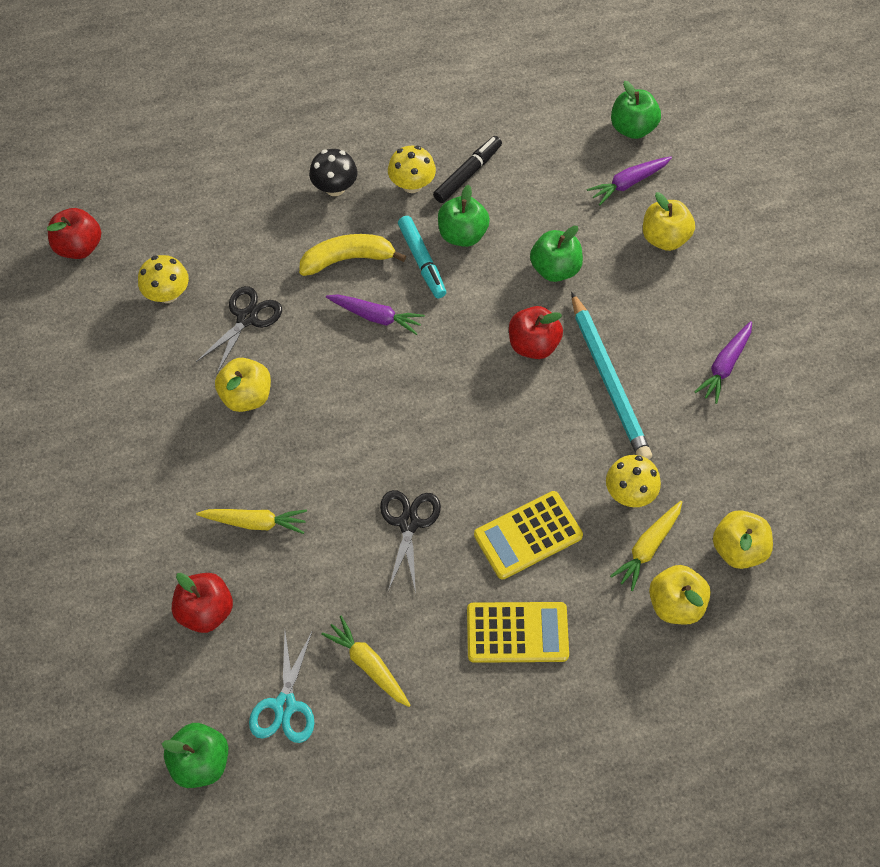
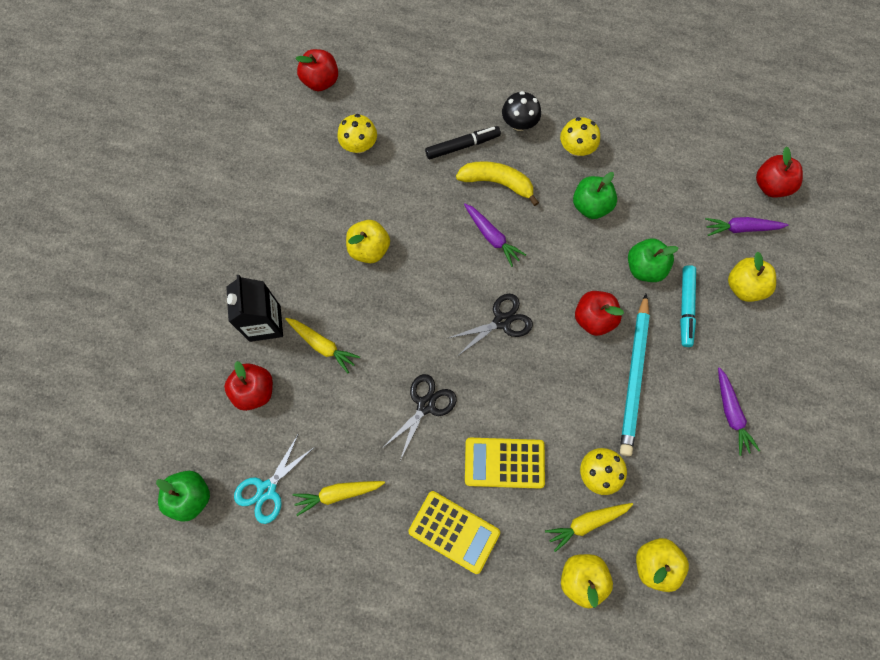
camera: 30 degrees right, 10 degrees up
(173, 534) = (265, 323): none -> black carton
(247, 318) = (402, 191): black scissors -> black scissors (502, 321)
(368, 665) = (338, 494): yellow carrot -> yellow carrot turned 90 degrees counterclockwise
(422, 261) = (549, 211): turquoise marker -> turquoise marker (686, 308)
(467, 174) = (622, 160): black marker -> black marker (462, 146)
(632, 128) = (770, 185): green apple -> red apple
(724, 365) = (731, 413): purple carrot -> purple carrot turned 75 degrees counterclockwise

